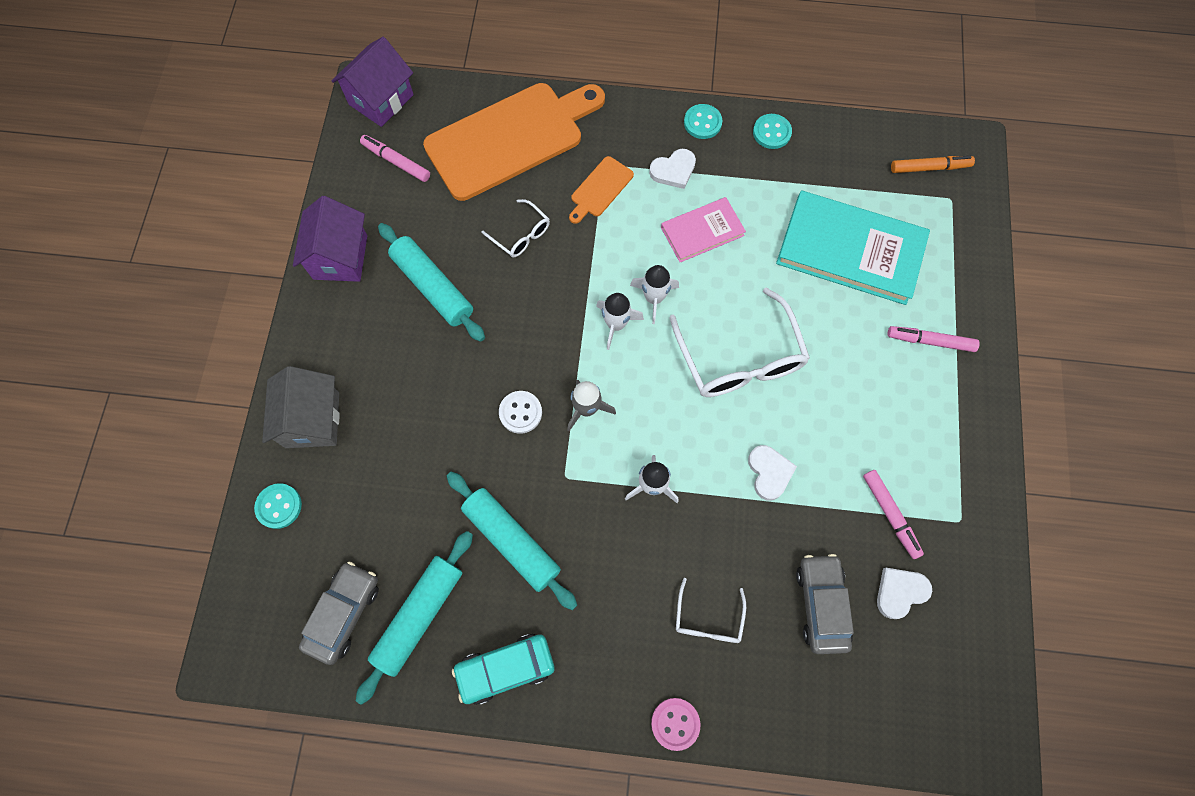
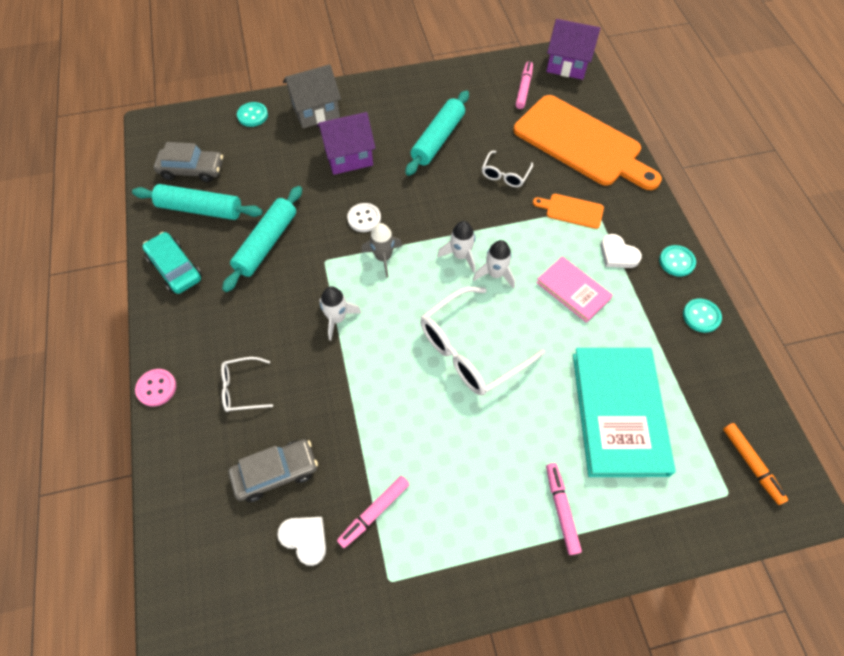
camera: 70 degrees right, 10 degrees down
(340, 257) = (436, 85): purple house -> purple house (348, 157)
(769, 472) = (378, 401): white heart -> none

